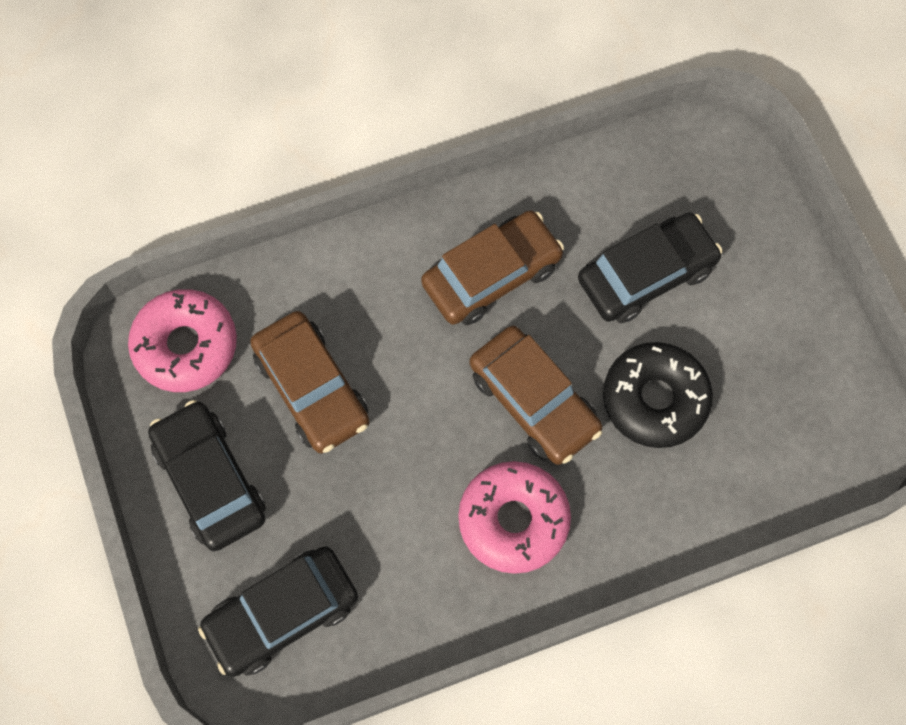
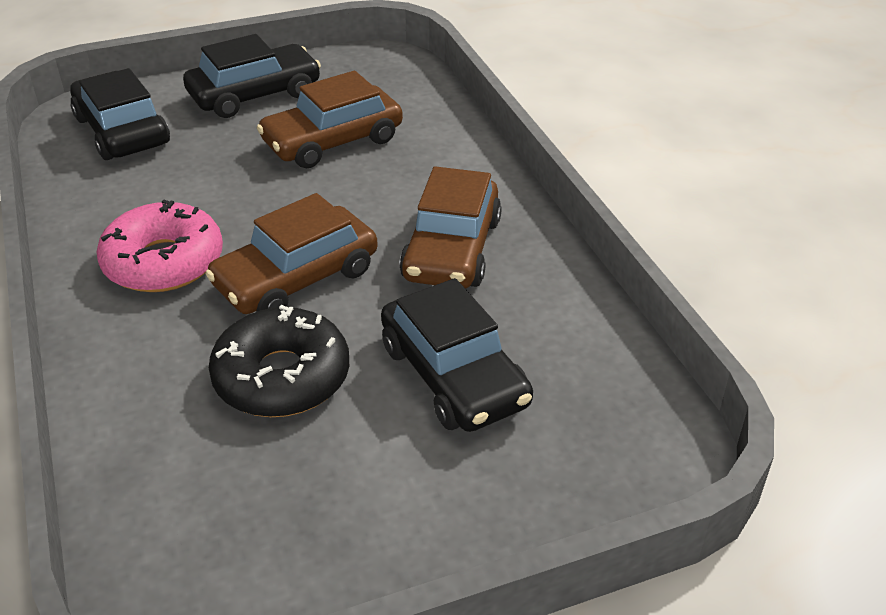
camera: 90 degrees right, 30 degrees down
(186, 346) = (382, 80): pink donut -> none
(491, 275) = (452, 249): brown car -> brown car turned 45 degrees clockwise

